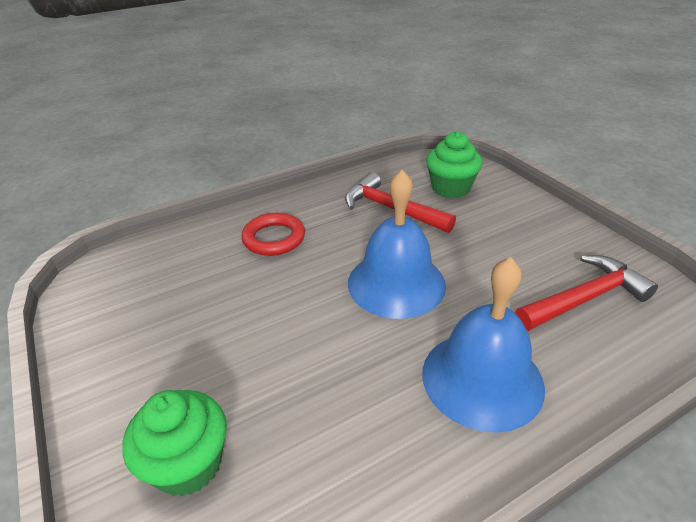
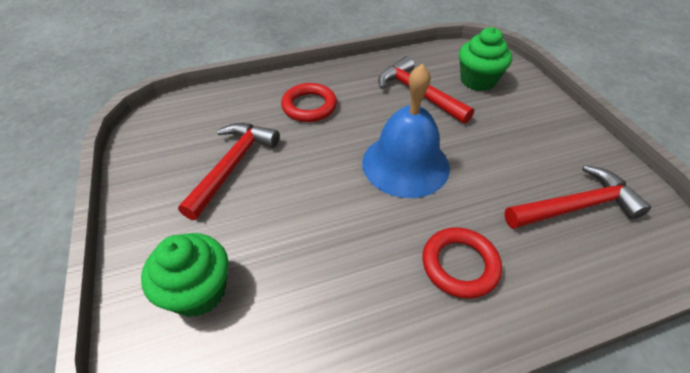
camera: 10 degrees right, 10 degrees up
(199, 315) = (232, 166): none -> red hammer
(482, 378) = (460, 265): blue bell -> red ring

